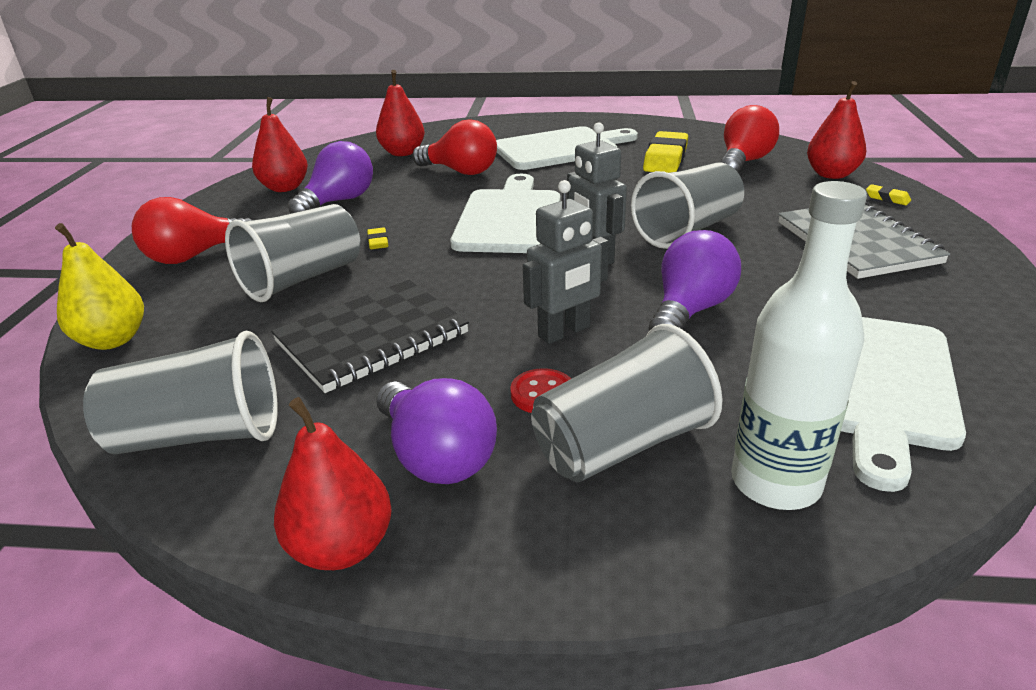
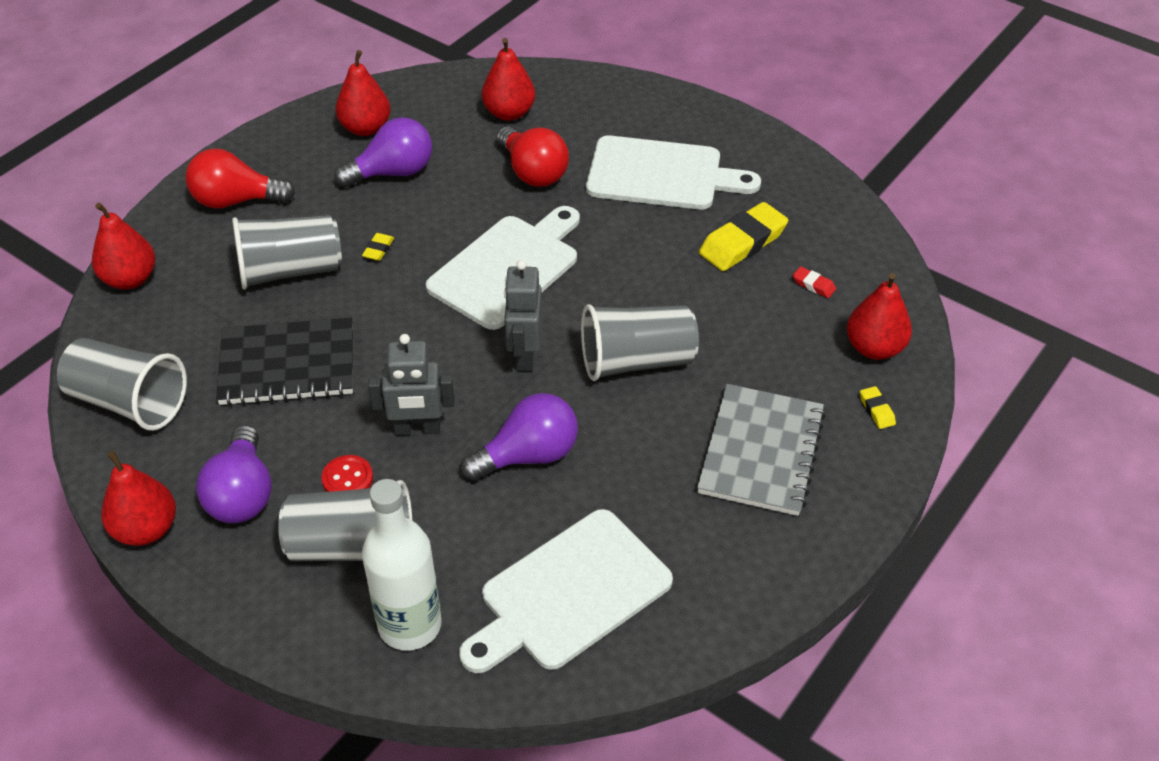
camera: 30 degrees right, 15 degrees up
(112, 340) = (130, 279): yellow pear -> red pear
(743, 162) = (813, 285): red light bulb -> red eraser

